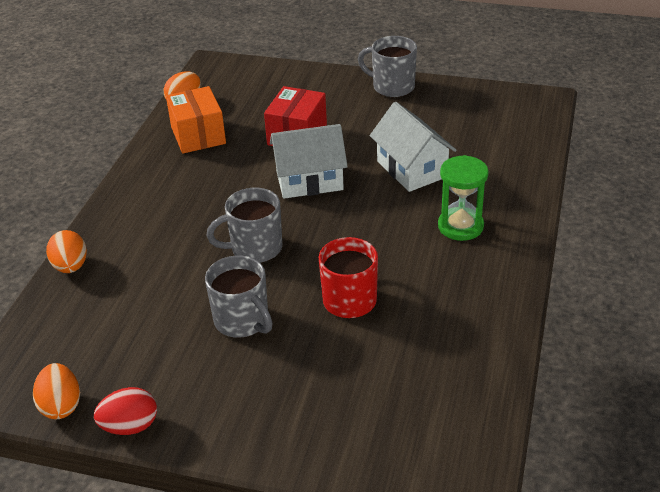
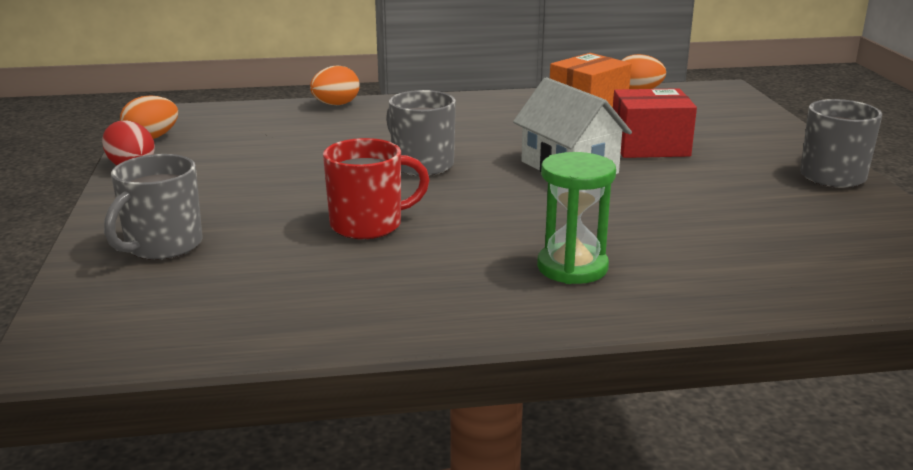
camera: 65 degrees right, 15 degrees down
(242, 321) = (299, 181): grey mug -> grey mug (162, 246)
(411, 169) = (663, 217): white house -> none

